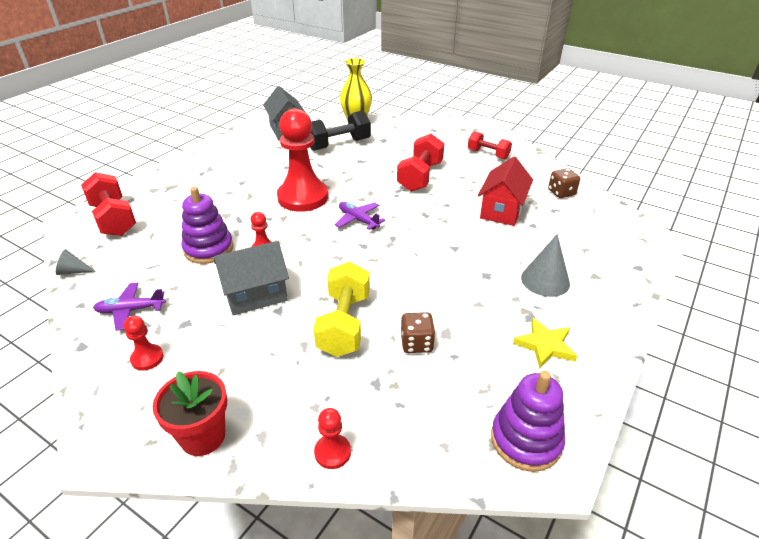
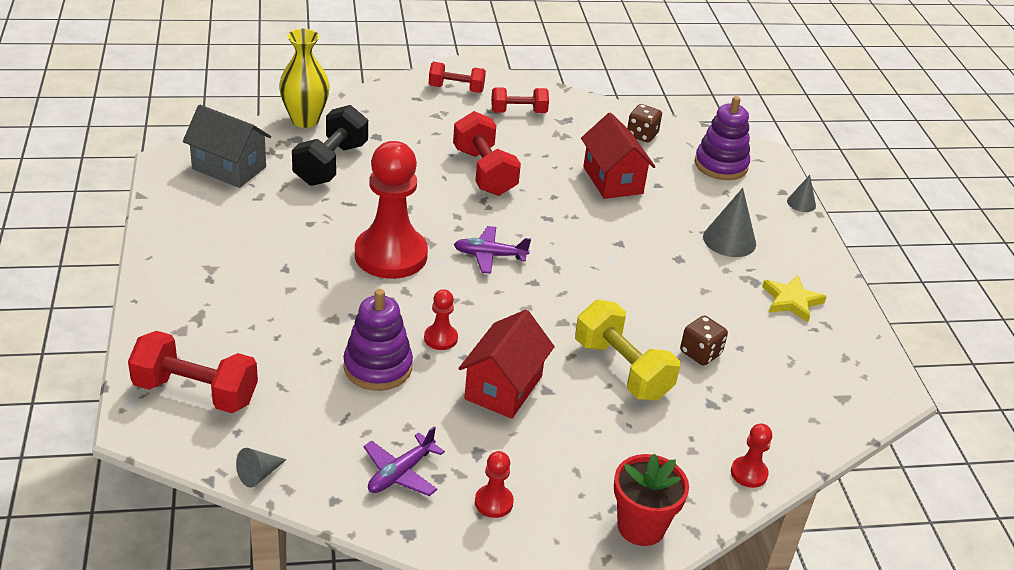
camera: 45 degrees left, 0 degrees up
(255, 295) = (503, 387): grey house -> red house
(464, 132) = (456, 89): none -> red dumbbell
(526, 440) = (856, 382): purple stacking toy -> purple stacking toy (721, 165)
(646, 281) = (801, 203): none -> grey cone

